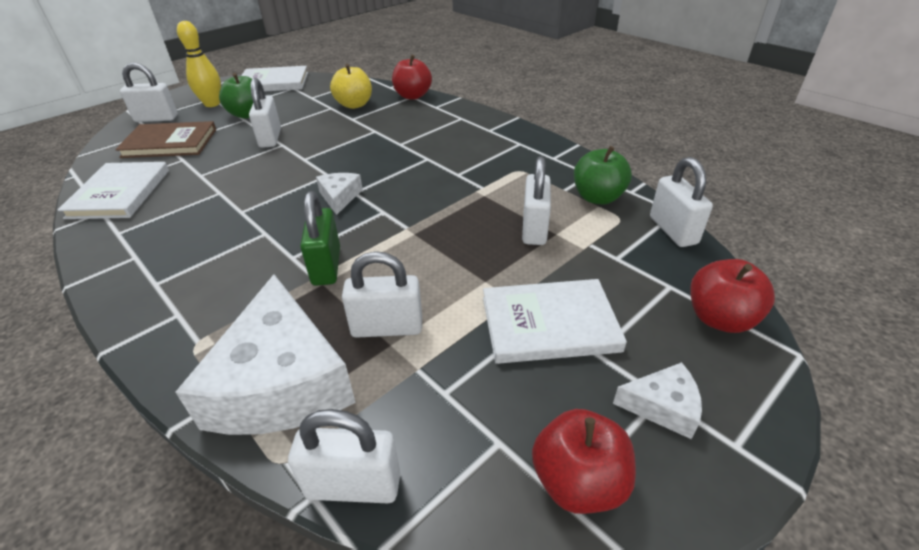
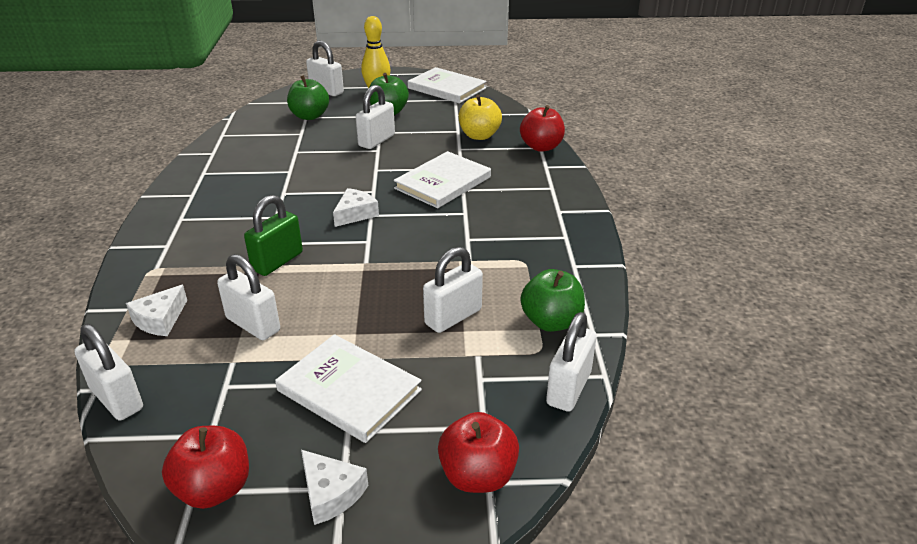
camera: 40 degrees right, 5 degrees down
(120, 193) = (236, 144): white book -> white book (443, 183)
(170, 143) = (309, 116): brown book -> green apple
(281, 382) = (160, 319): white cheese -> white cheese, size x0.46

